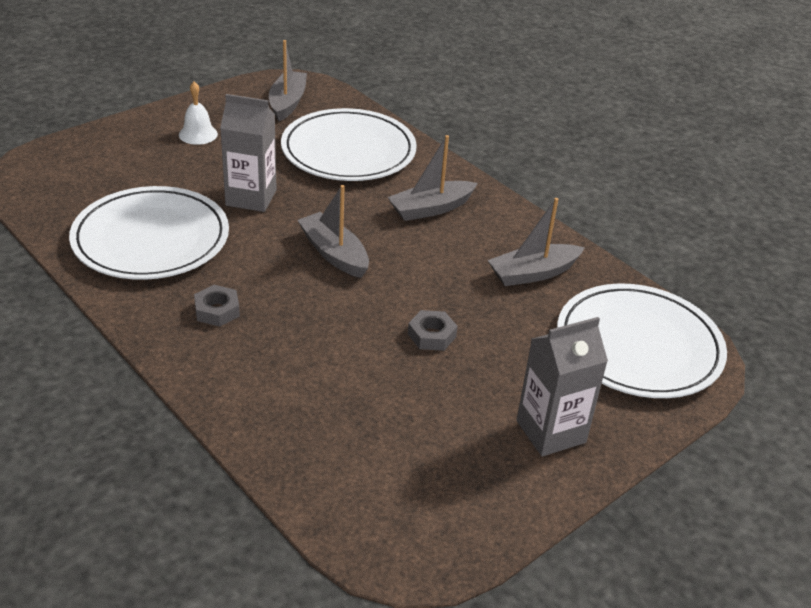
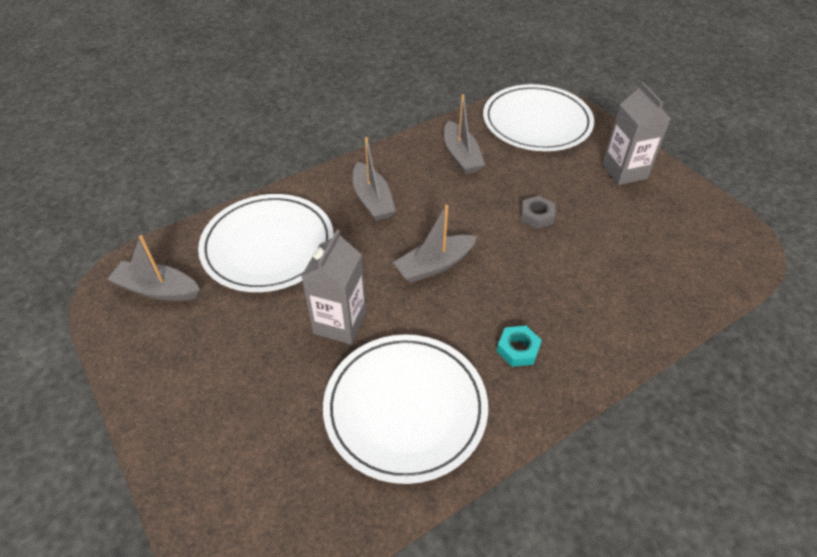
camera: 80 degrees left, 10 degrees up
(198, 134) = (202, 372): white bell -> none
(217, 310) = (518, 349): grey nut -> turquoise nut

